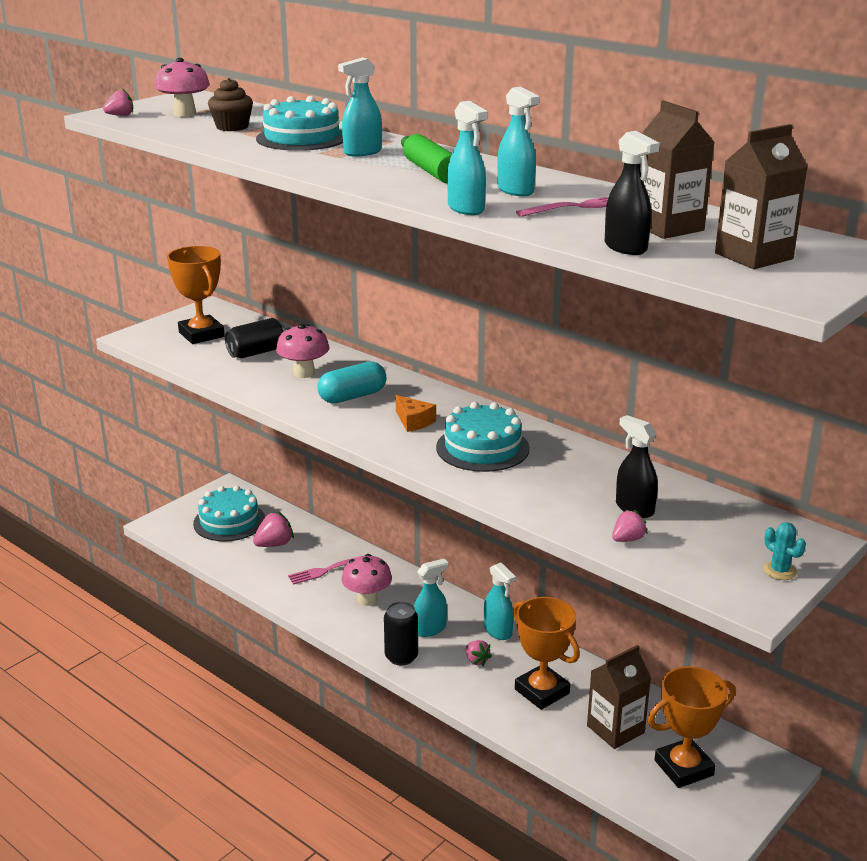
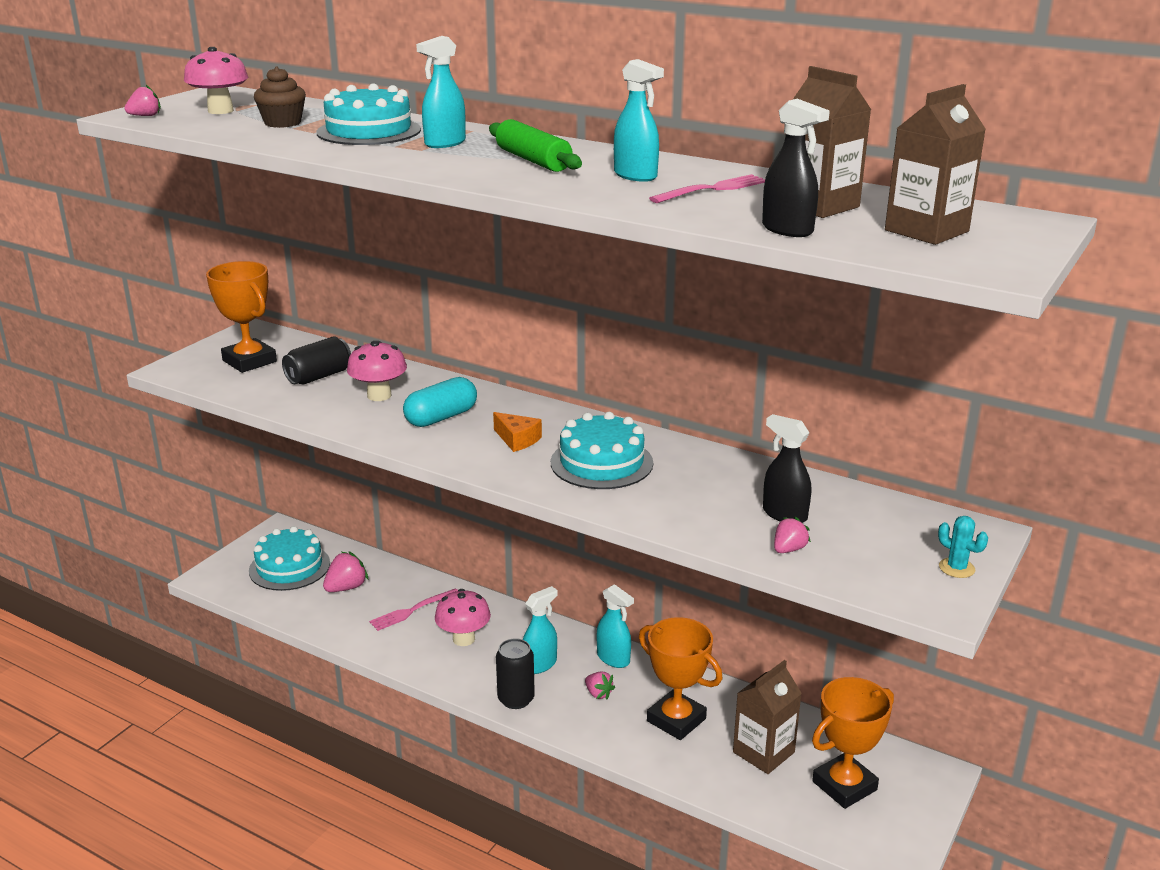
camera: 10 degrees left, 0 degrees up
(466, 209) = (592, 198): turquoise spray bottle -> none

